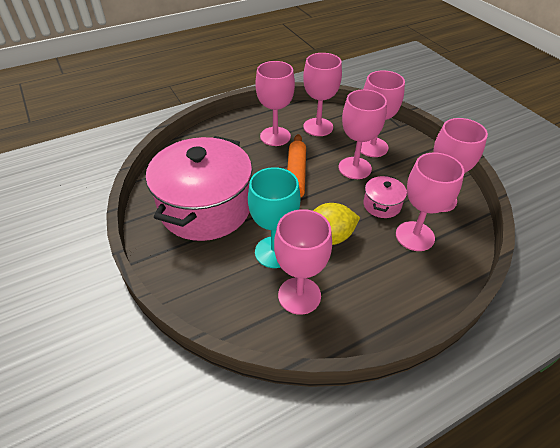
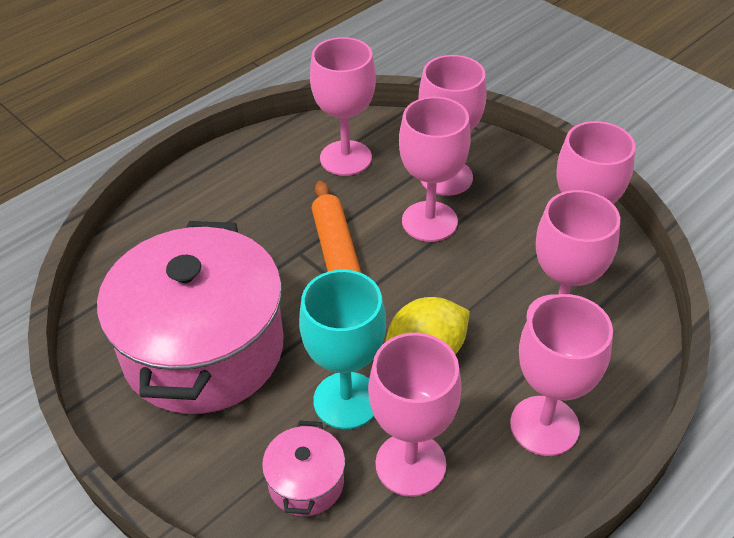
camera: 15 degrees left, 0 degrees up
(275, 136) = (278, 190): pink goblet -> pink goblet (544, 425)
(382, 205) = (492, 278): pink pot -> pink pot (306, 483)

